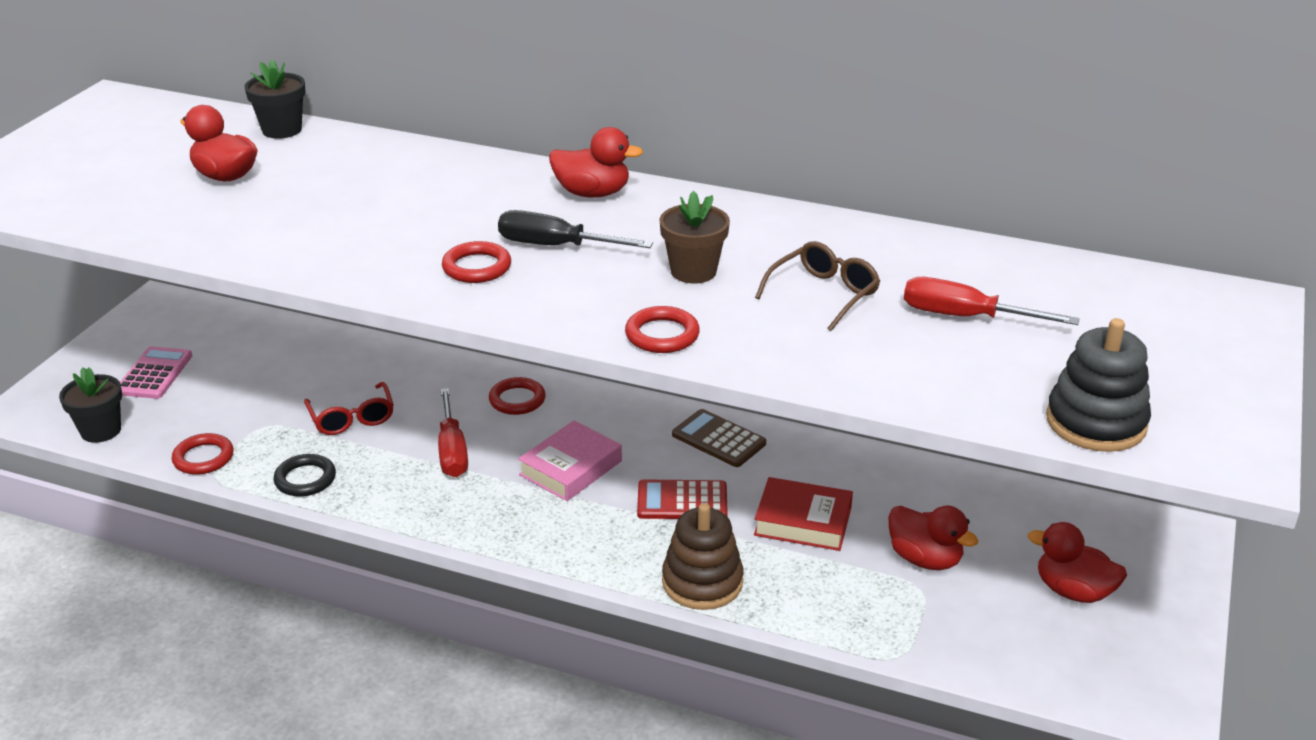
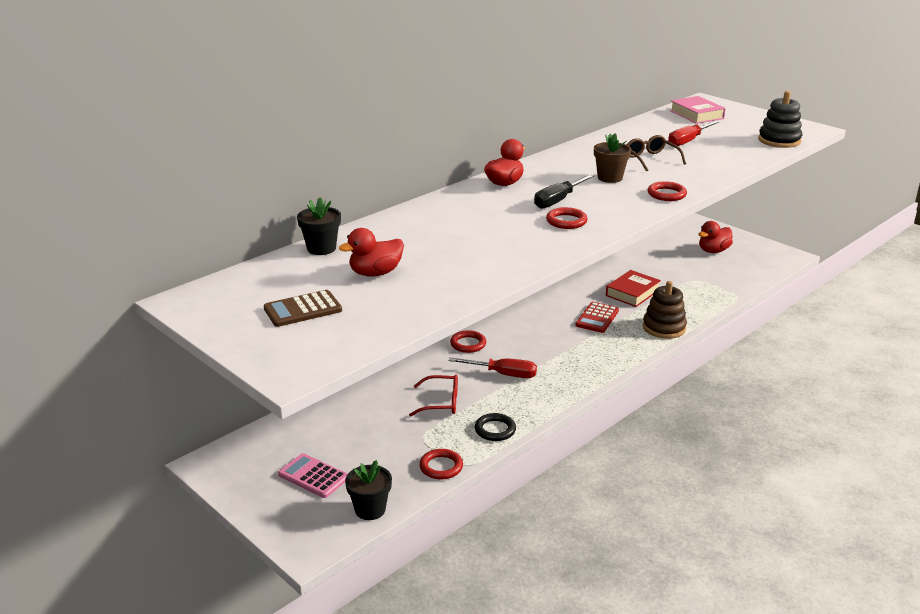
camera: 65 degrees left, 5 degrees down
(571, 468) = (547, 341): pink book -> pink book (696, 114)
(719, 439) = (551, 296): brown calculator -> brown calculator (303, 309)
(925, 559) = (676, 273): red duck -> none

